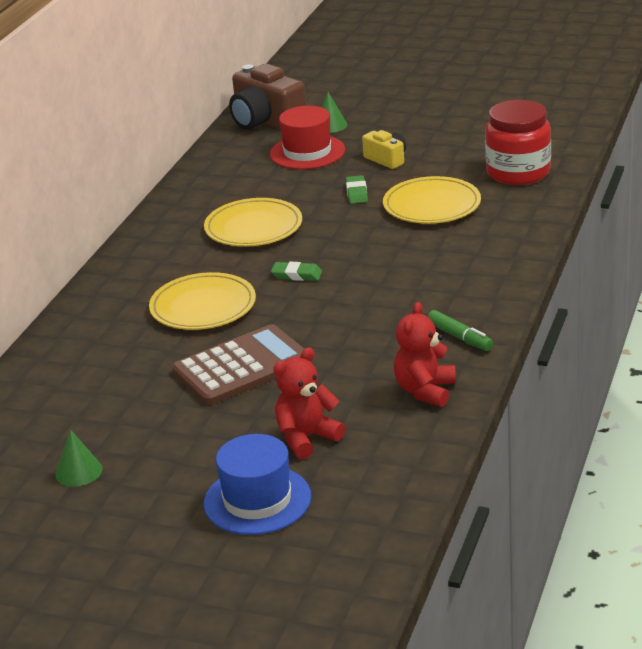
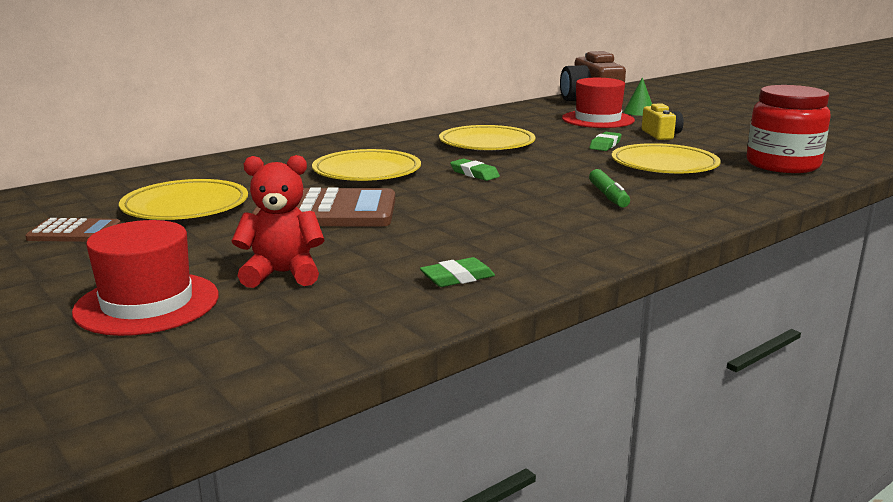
camera: 30 degrees right, 10 degrees down
(78, 471) = (74, 232): green cone -> brown calculator
(118, 409) = (185, 206): none -> yellow plate
(257, 500) = (147, 303): blue hat -> red hat
(425, 391) = (457, 278): red teddy bear -> green eraser
(460, 337) = (559, 250): green marker -> green marker (608, 196)

